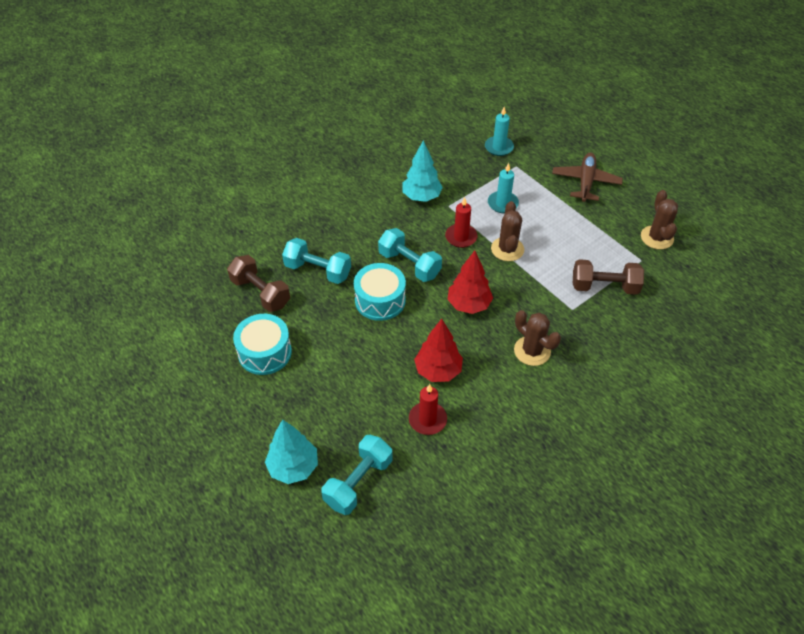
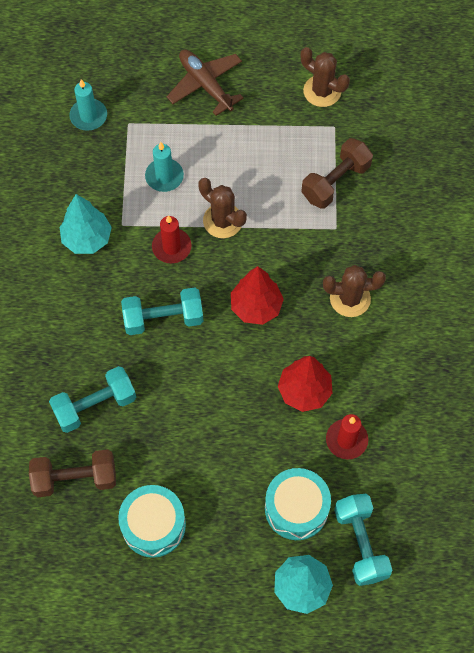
camera: 50 degrees left, 15 degrees up
(380, 300) = (182, 378): turquoise drum -> turquoise drum (296, 508)

